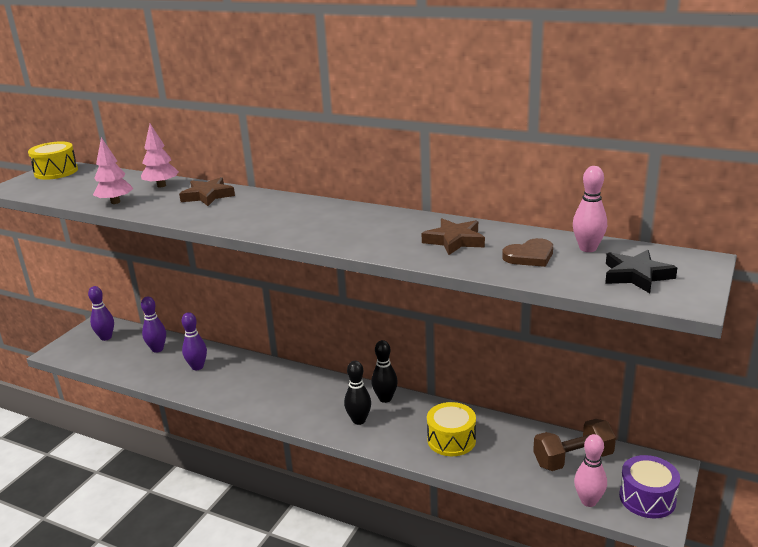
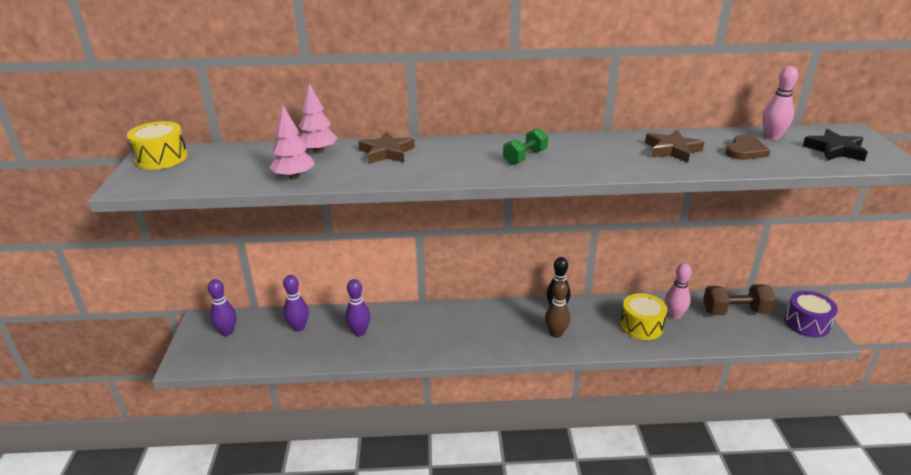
camera: 30 degrees left, 5 degrees up
(308, 221) = (525, 157): none -> green dumbbell
(359, 420) = (556, 333): black bowling pin -> brown bowling pin
(573, 459) = (735, 312): brown dumbbell -> brown dumbbell turned 45 degrees clockwise
(588, 501) = (776, 339): pink bowling pin -> pink bowling pin (674, 315)

